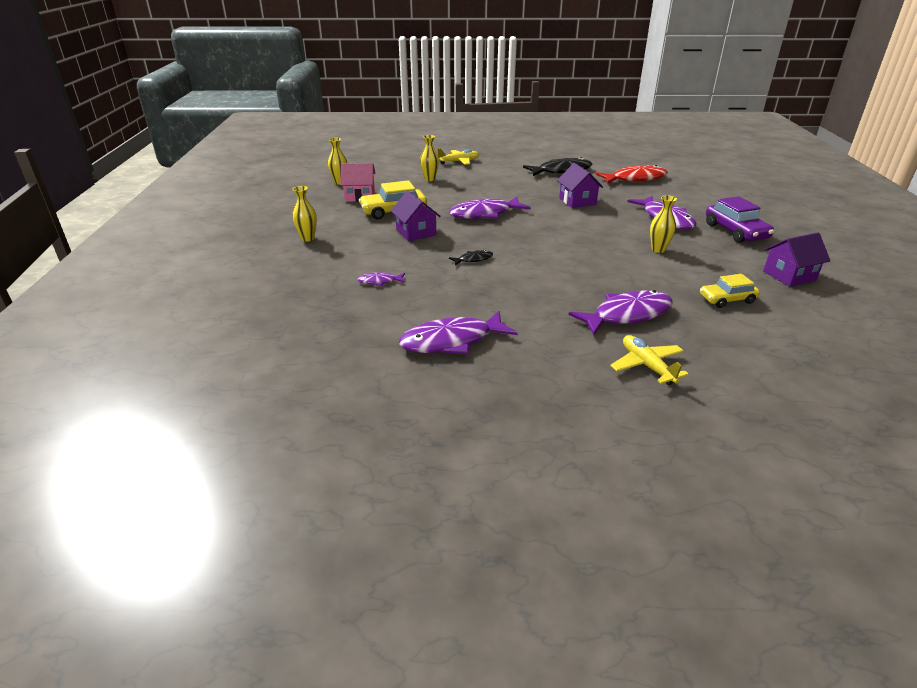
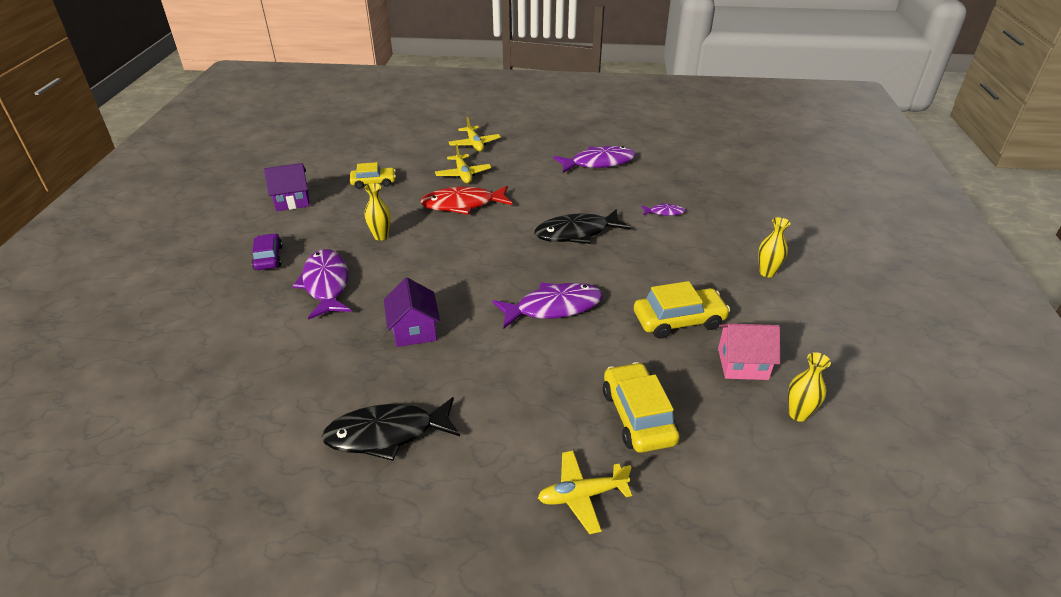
camera: 175 degrees left, 5 degrees up
(416, 232) = (641, 276): purple house -> none
(430, 179) = (638, 416): yellow vase -> yellow car
(473, 259) = (576, 233): black fish -> black fish, size x2.10
(627, 315) = (463, 174): purple fish -> yellow plane
(635, 179) = (275, 393): red fish -> red fish (462, 204)
(735, 231) = (268, 258): purple car -> purple car, size x0.65

